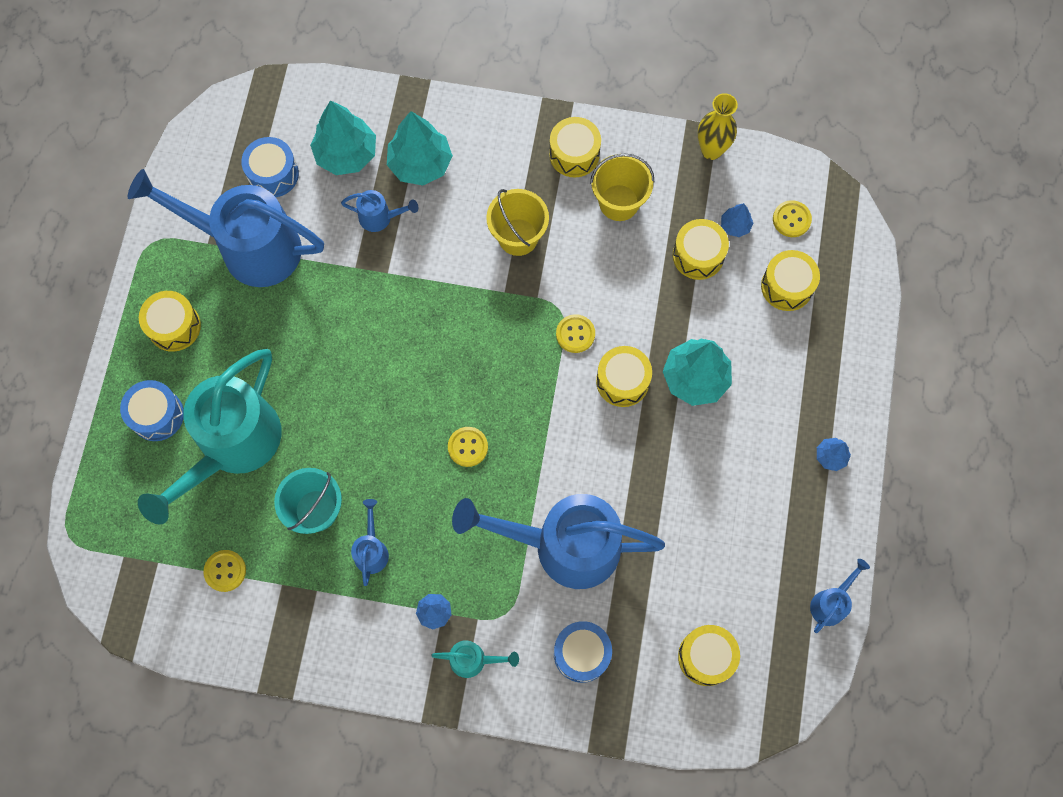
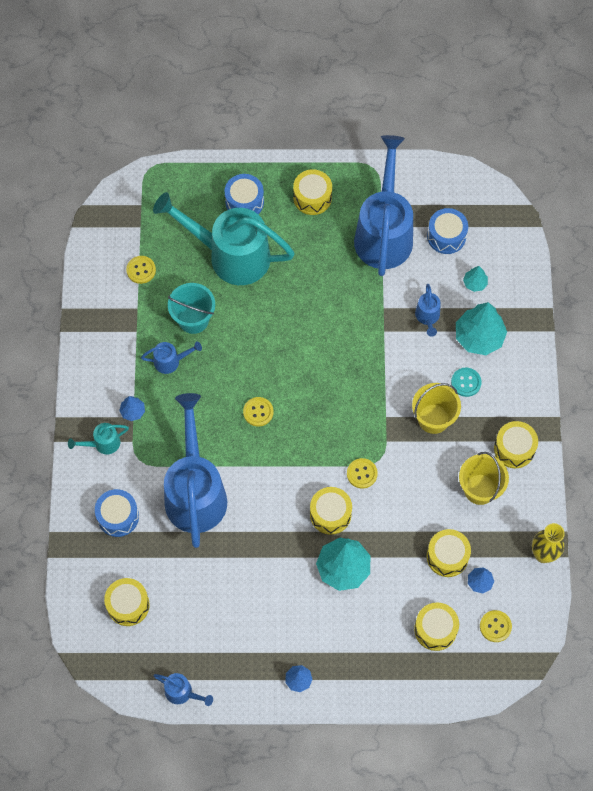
camera: 80 degrees right, 5 degrees down
(346, 154) = (475, 283): turquoise tree -> turquoise tree, size x0.49
(473, 660) = (103, 443): turquoise watering can -> turquoise watering can turned 75 degrees clockwise
(477, 191) = (466, 382): none -> turquoise button

